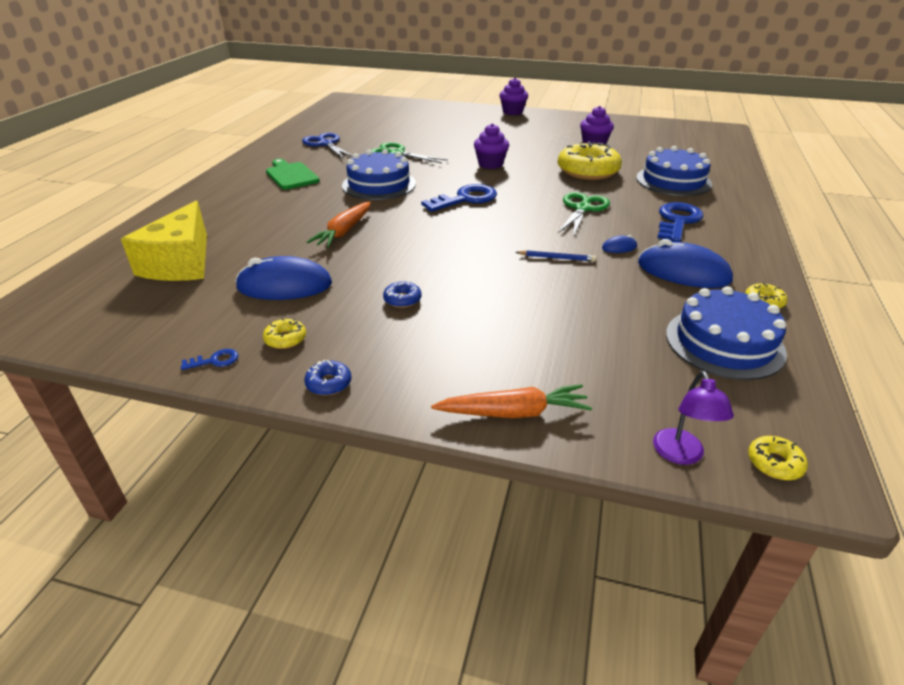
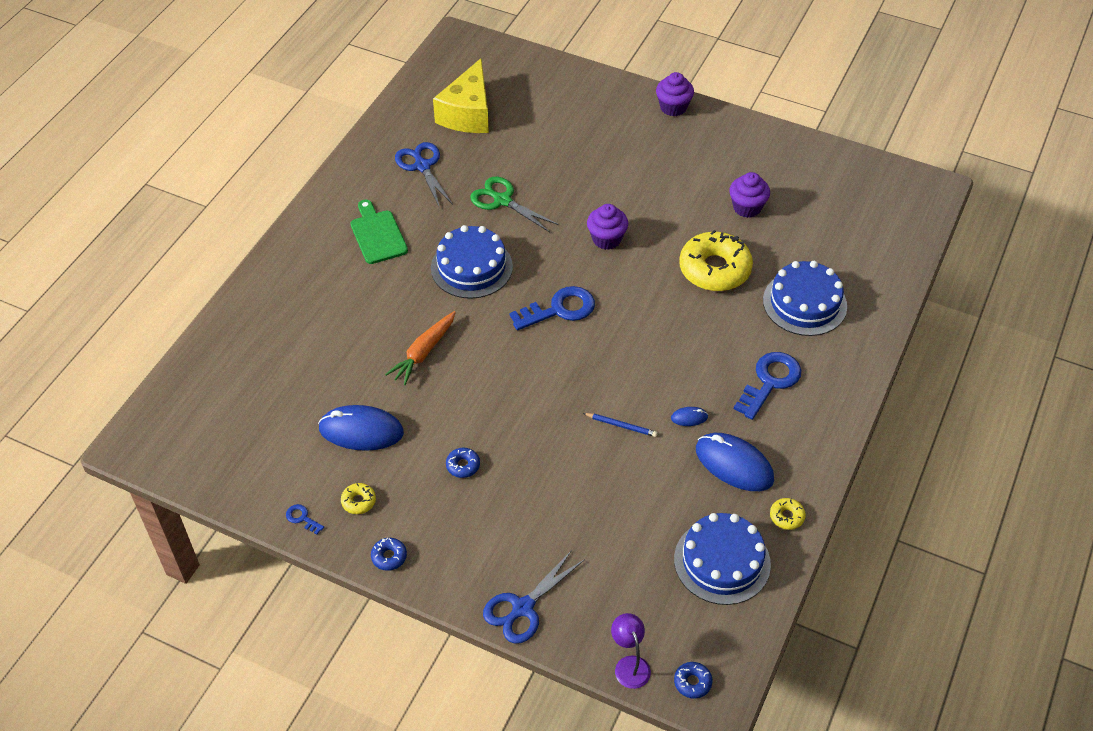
camera: 10 degrees right, 15 degrees up
(181, 263) = (268, 383): yellow cheese -> yellow cheese (468, 113)
(215, 361) = (302, 518): blue key -> blue key turned 135 degrees counterclockwise
(514, 412) = (523, 608): orange carrot -> blue scissors
(582, 209) = (678, 345): green scissors -> none
(681, 455) = (629, 665): purple lamp -> purple lamp turned 150 degrees clockwise
(774, 463) = (692, 682): yellow donut -> blue donut

